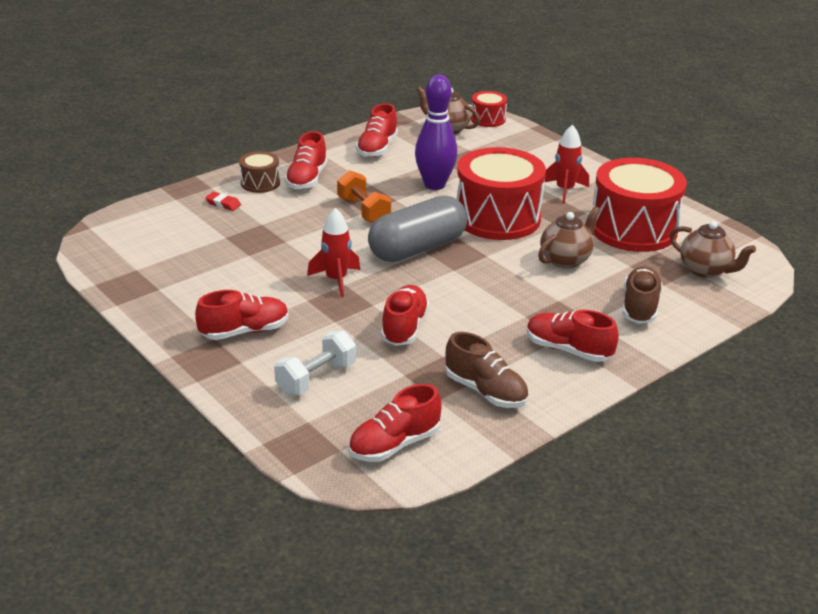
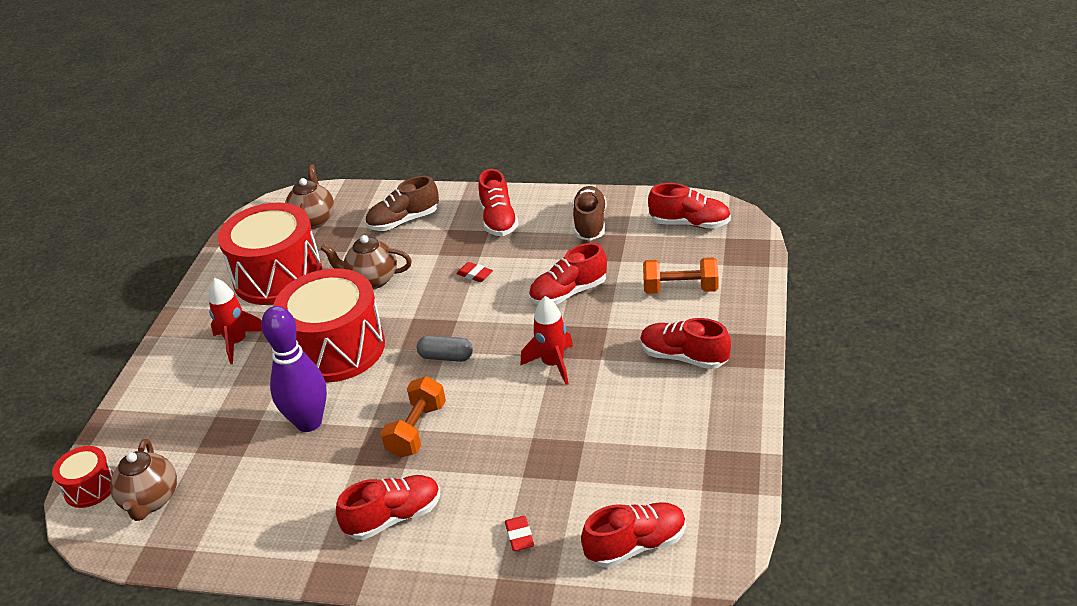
camera: 125 degrees left, 5 degrees up
(260, 183) = (443, 546): brown drum -> none
(316, 378) = (680, 289): white dumbbell -> orange dumbbell
(377, 148) = (258, 520): red shoe -> red shoe (636, 545)
(417, 248) = (446, 357): grey capsule -> grey capsule, size x0.46
(500, 301) = (475, 275): none -> red eraser

